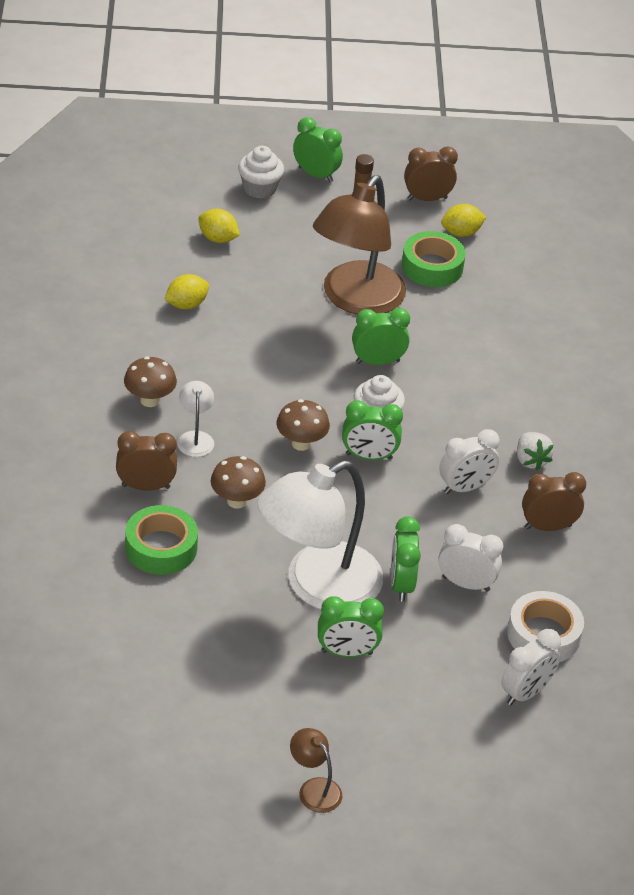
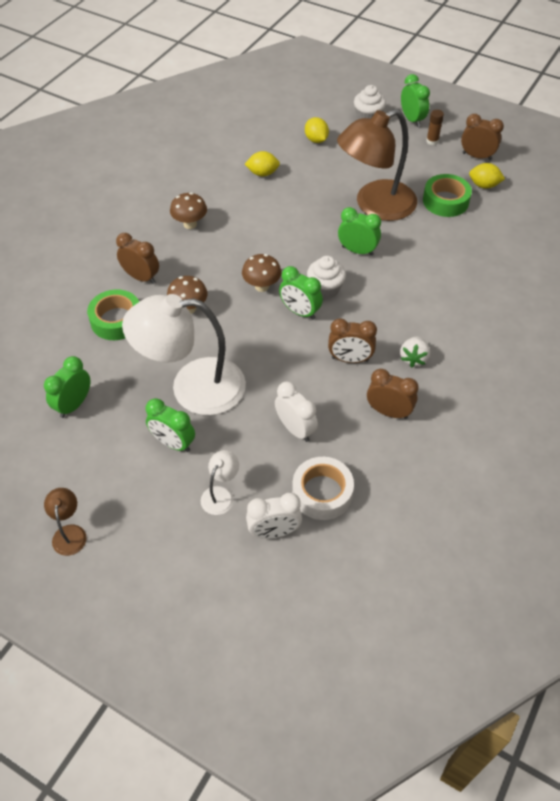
camera: 35 degrees right, 10 degrees up
(195, 438) = (197, 258): white lamp -> white lamp (220, 494)
(401, 584) = (249, 410): green clock -> green clock (74, 405)
(465, 487) = (350, 359): white clock -> brown clock

